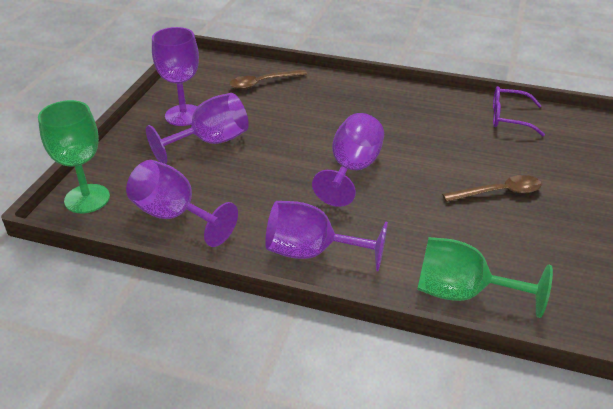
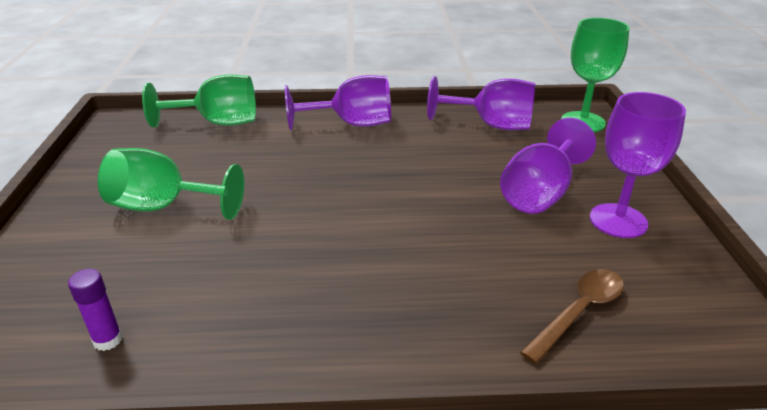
camera: 160 degrees right, 5 degrees down
(352, 169) = (348, 197): purple goblet -> none
(499, 192) = (164, 207): brown spoon -> green goblet
(508, 118) = (108, 340): purple glasses -> purple glue stick

